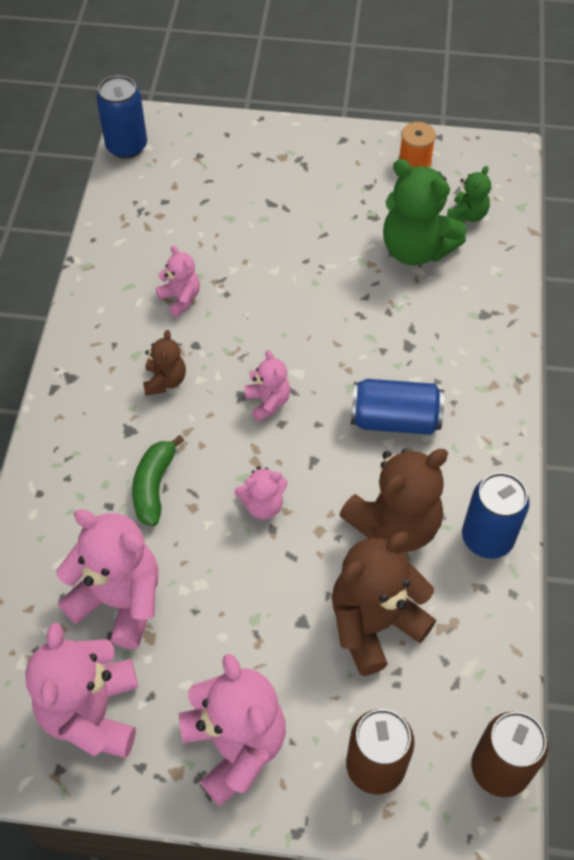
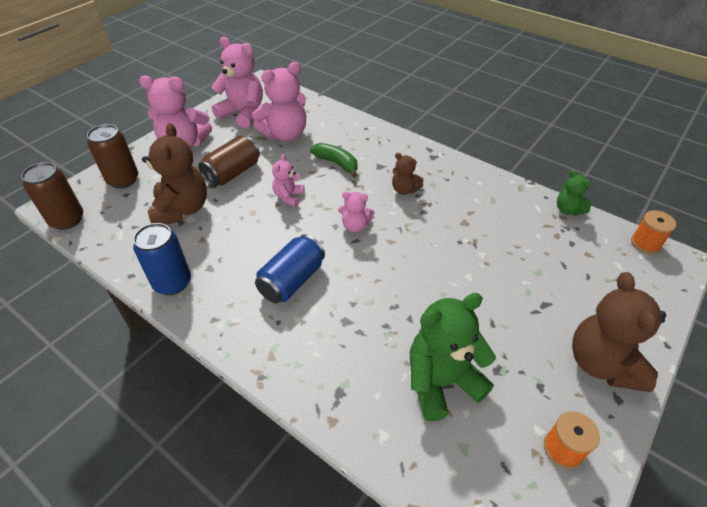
camera: 120 degrees right, 10 degrees down
(126, 146) = (645, 243): blue can -> orange spool
(180, 298) = (468, 218): pink teddy bear -> none
(259, 612) = (233, 173): none -> brown can
(395, 524) = (224, 244): brown teddy bear -> brown teddy bear (602, 363)
(467, 215) = (464, 453): green teddy bear -> green teddy bear (568, 210)

